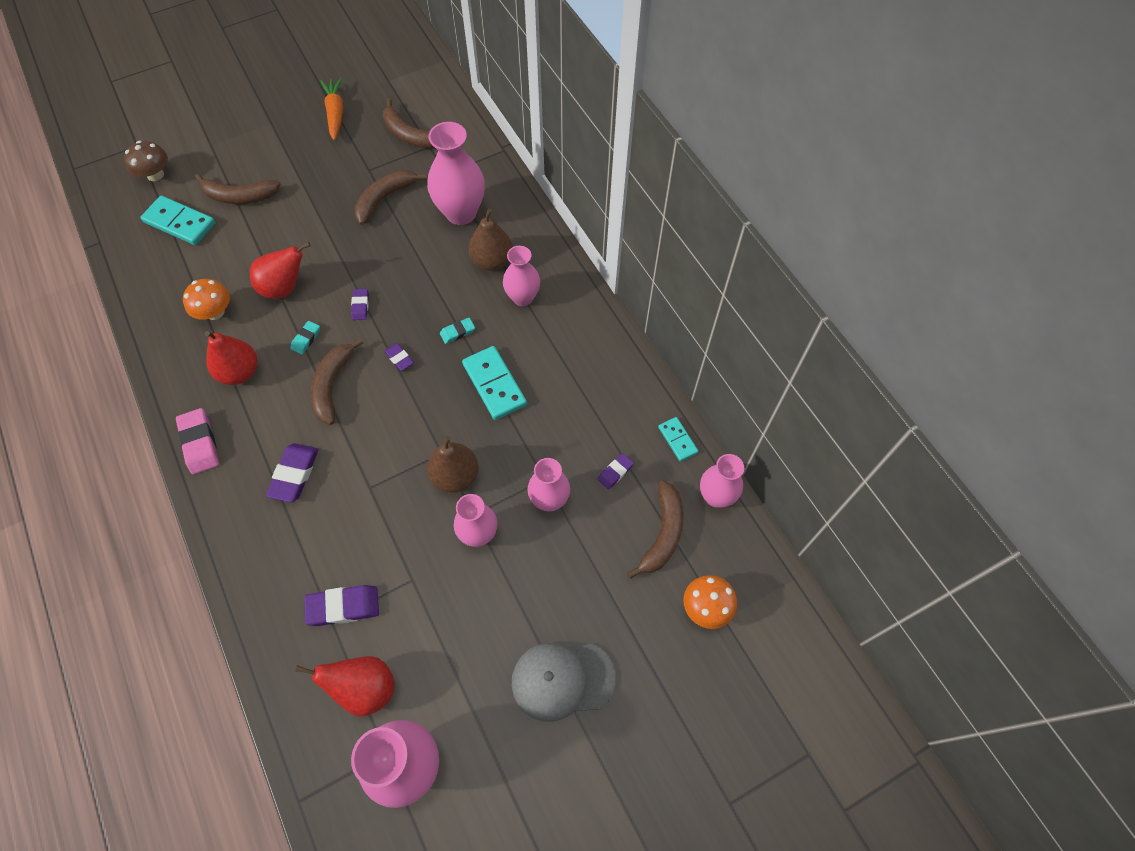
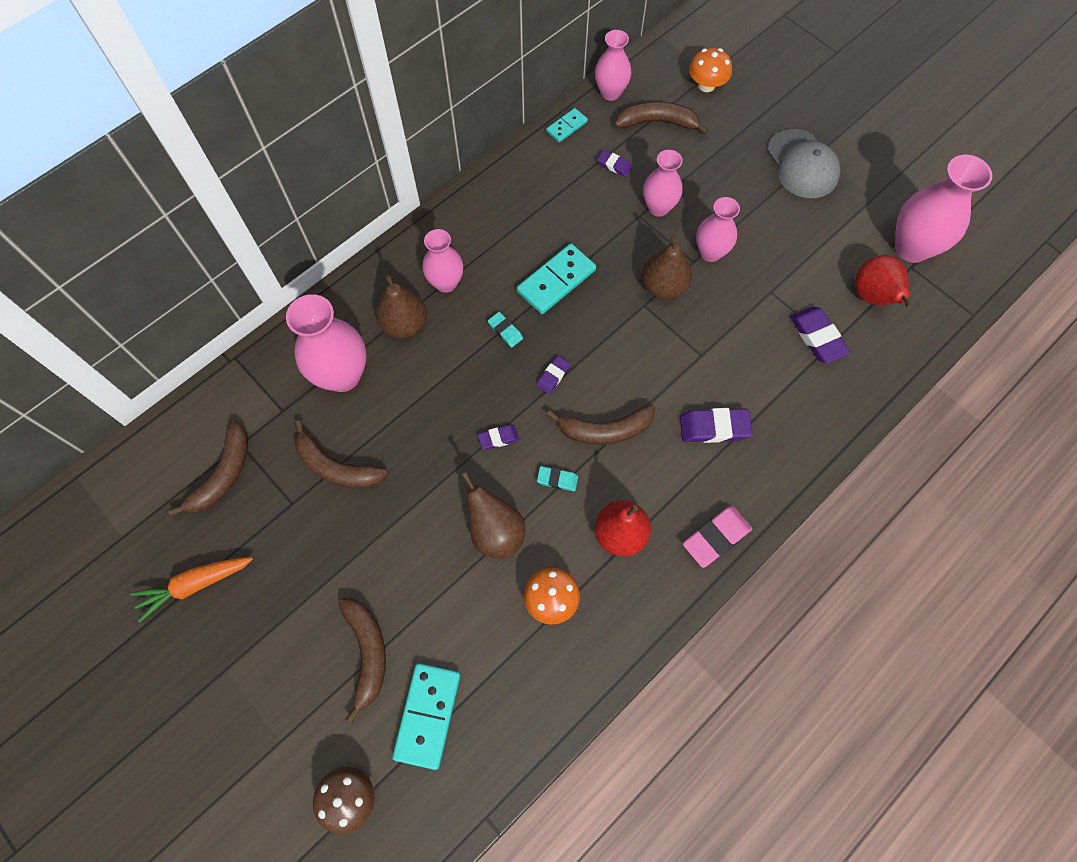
camera: 105 degrees left, 5 degrees up
(284, 288) = (496, 532): red pear -> brown pear

